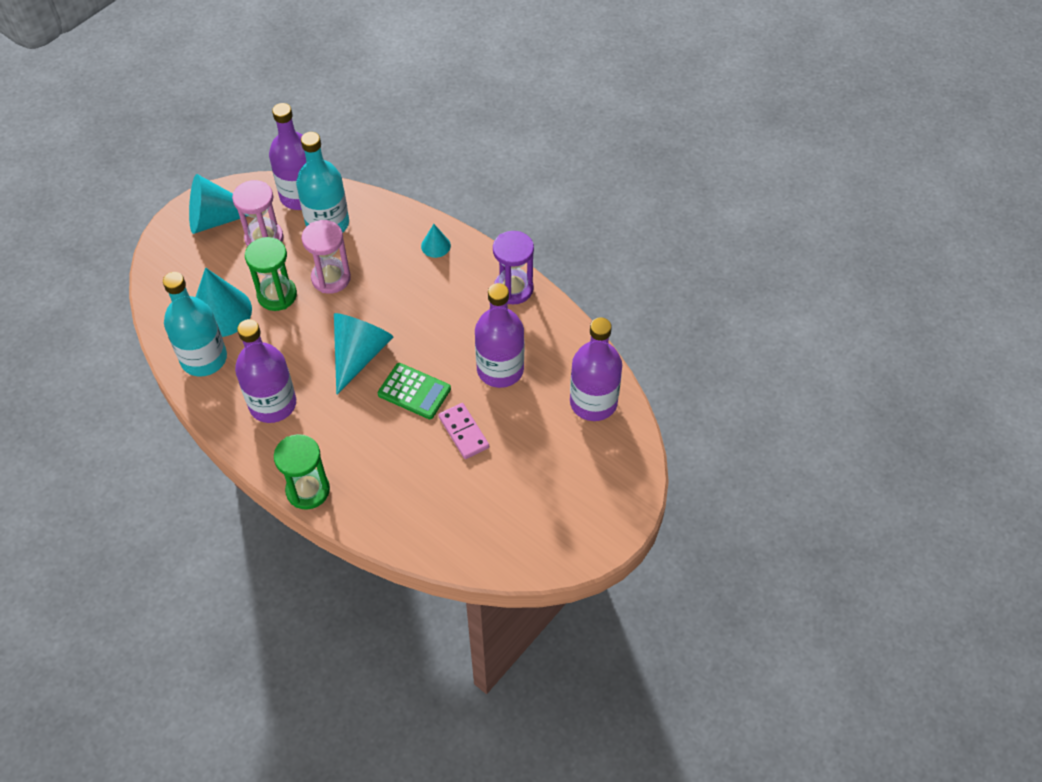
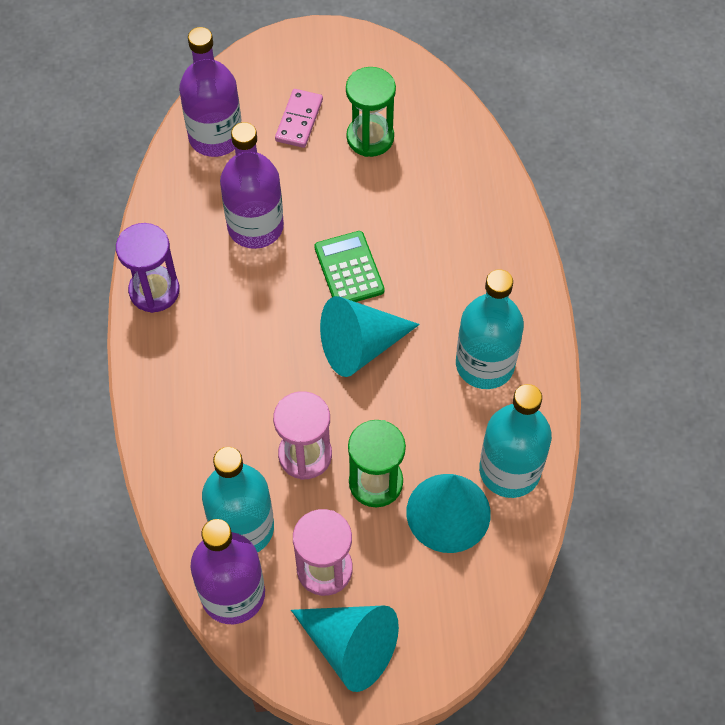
camera: 135 degrees left, 5 degrees up
(272, 404) = (485, 364): purple bottle -> turquoise bottle
(308, 490) = (524, 258): green hourglass -> green hourglass (370, 138)
(435, 246) = (169, 401): turquoise cone -> none
(463, 432) = (346, 200): pink domino -> pink domino (299, 120)

